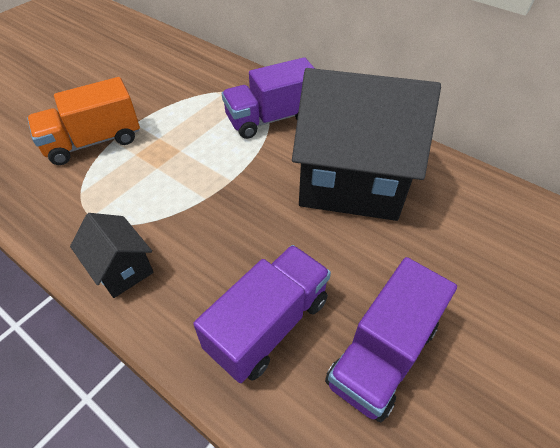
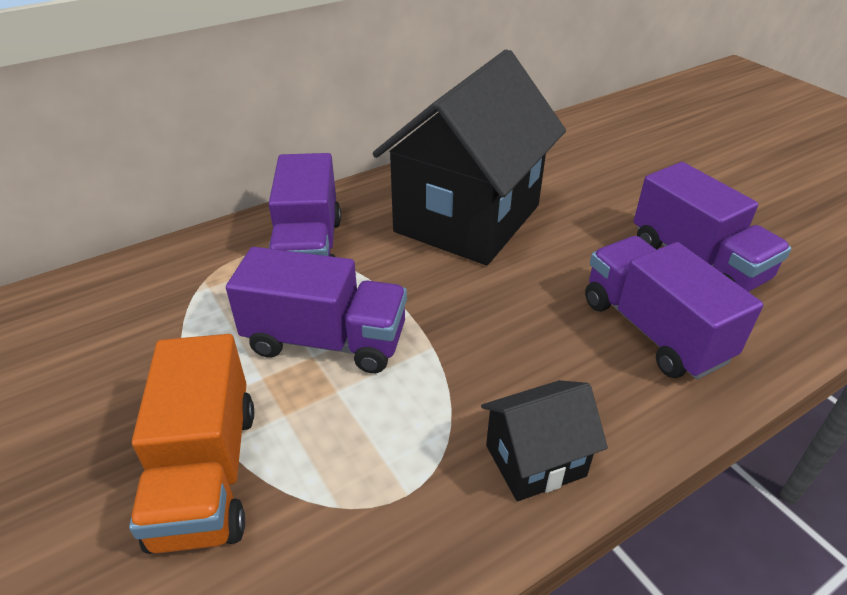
camera: 70 degrees left, 10 degrees down
(194, 151) = (326, 340): none -> purple truck

